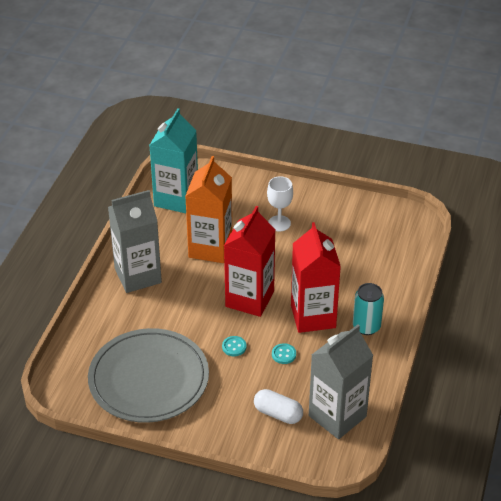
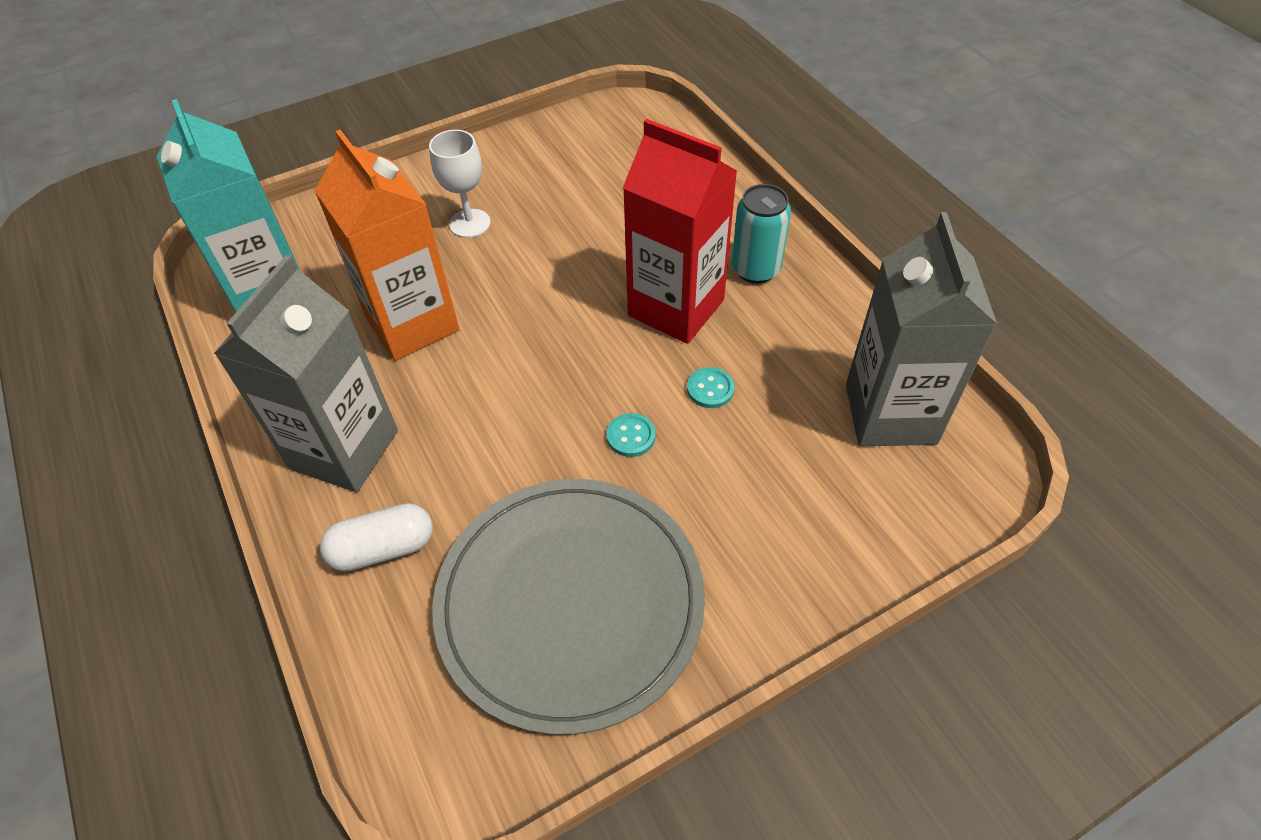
camera: 45 degrees left, 10 degrees up
(249, 299) = (562, 350): red carton -> none
(278, 414) = (819, 480): white capsule -> white capsule (383, 548)

